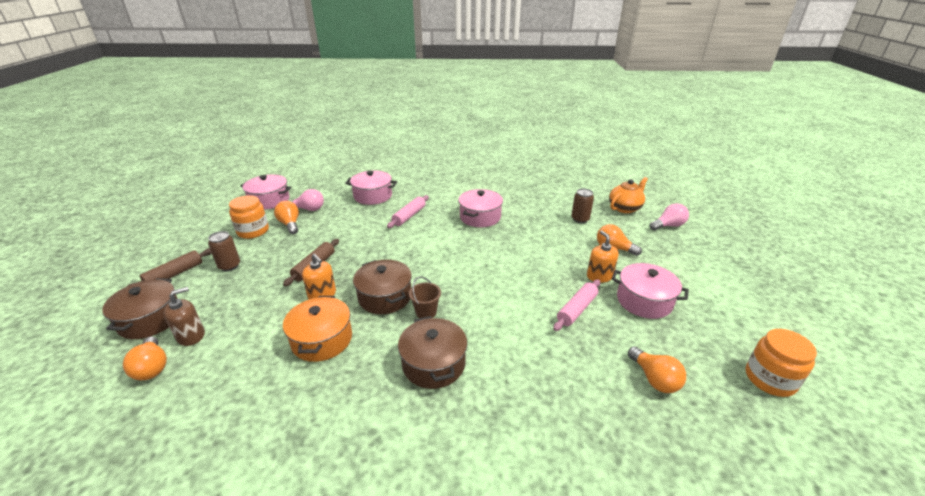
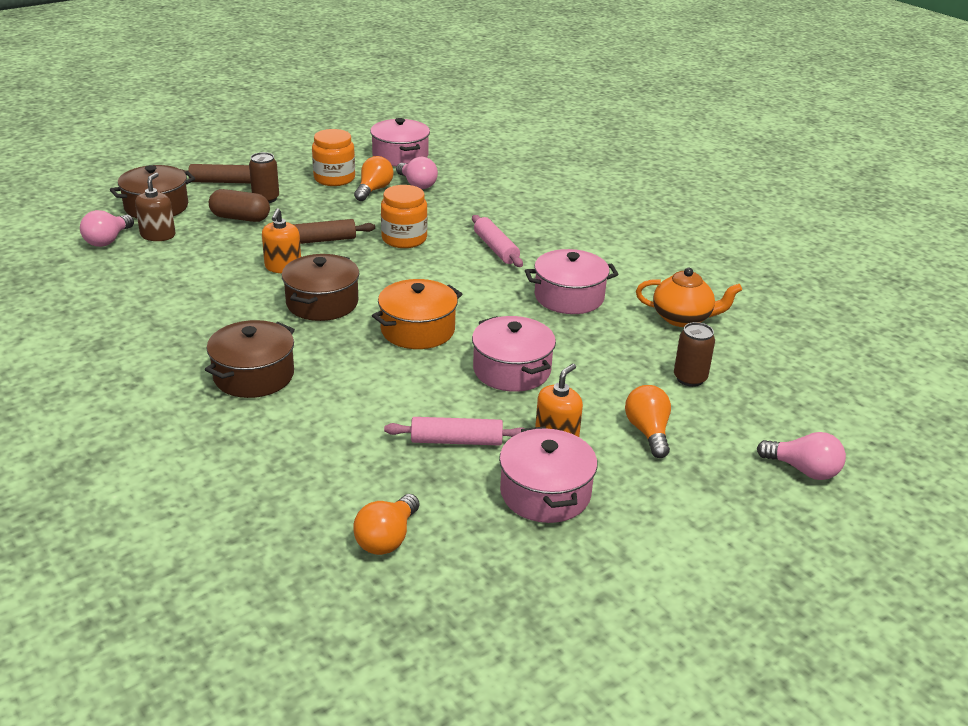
camera: 50 degrees right, 0 degrees up
(152, 367) = (108, 240): orange light bulb -> pink light bulb
(191, 335) = (158, 235): brown soap dispenser -> brown soap dispenser turned 90 degrees counterclockwise
(234, 287) = (240, 218): none -> brown capsule
(322, 339) = (221, 299): orange pot -> orange pot (418, 330)
(373, 196) = (504, 206): pink pot -> pink pot (512, 370)
(409, 216) = (496, 248): pink rolling pin -> pink rolling pin turned 75 degrees clockwise
(426, 312) = (327, 338): brown bucket -> none
(625, 208) = (795, 411): orange teapot -> orange teapot (682, 318)
(769, 379) = (494, 646): orange jar -> orange jar (404, 239)

